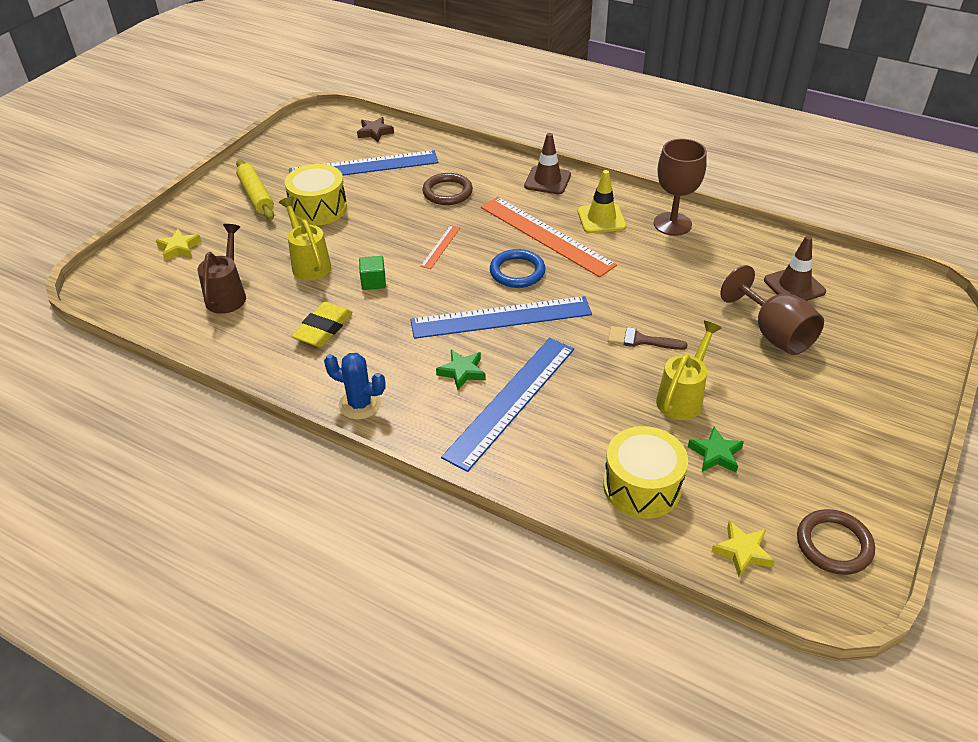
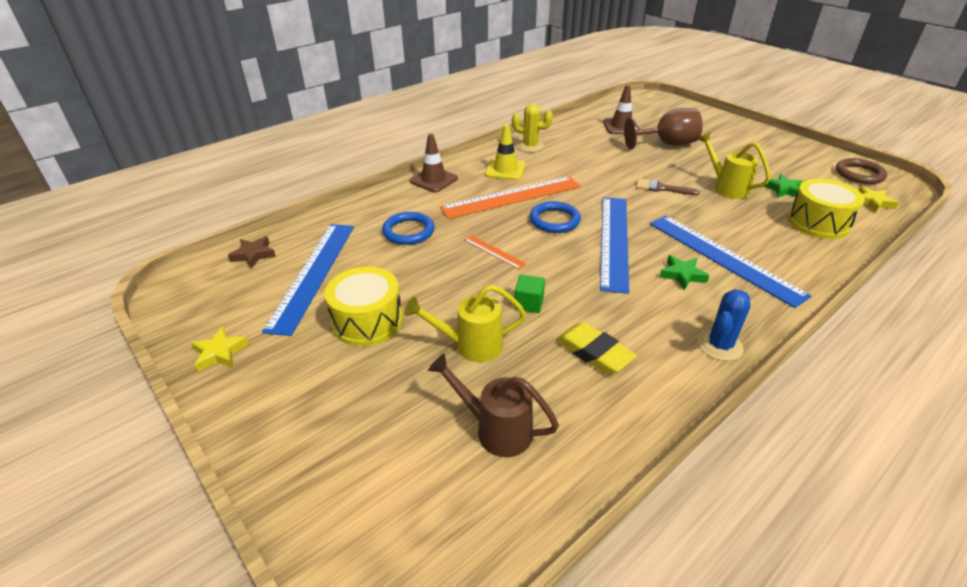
camera: 70 degrees left, 5 degrees down
(179, 248) = (357, 473): yellow star -> yellow star (220, 353)
(256, 196) = (294, 372): yellow rolling pin -> none
(447, 192) = (408, 231): brown ring -> blue ring
(640, 340) = (661, 188): brown brush -> brown brush turned 75 degrees clockwise
(672, 224) = (530, 146): brown goblet -> yellow cactus

